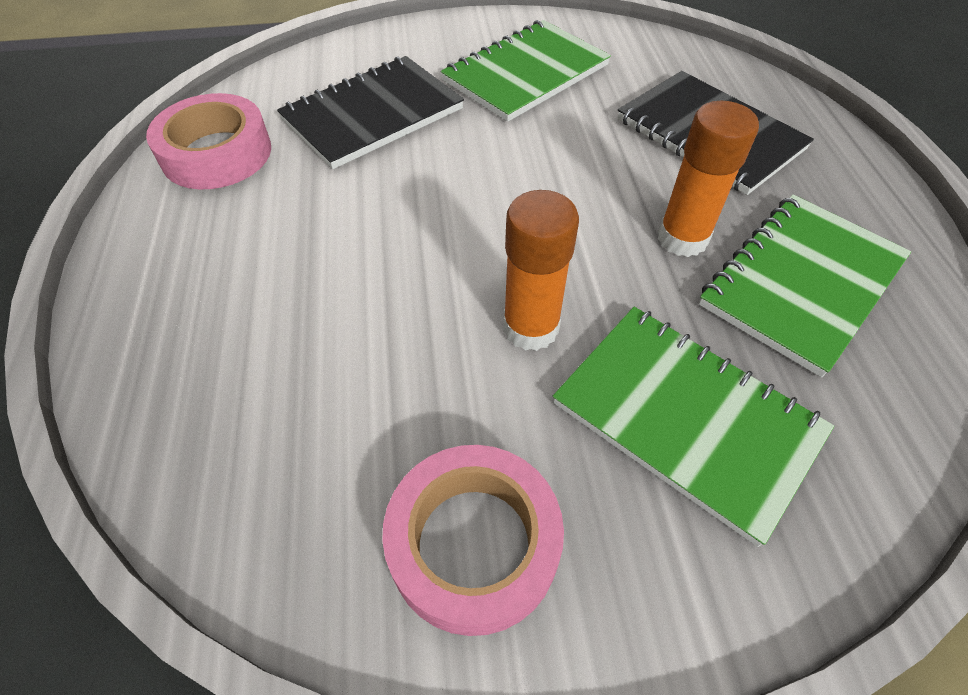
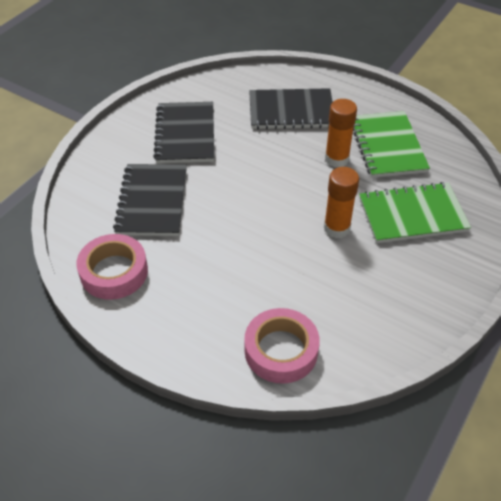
camera: 50 degrees left, 5 degrees down
(473, 543) = (410, 297): pink tape -> pink tape (281, 350)
(526, 73) = (185, 134): green notebook -> black notebook

